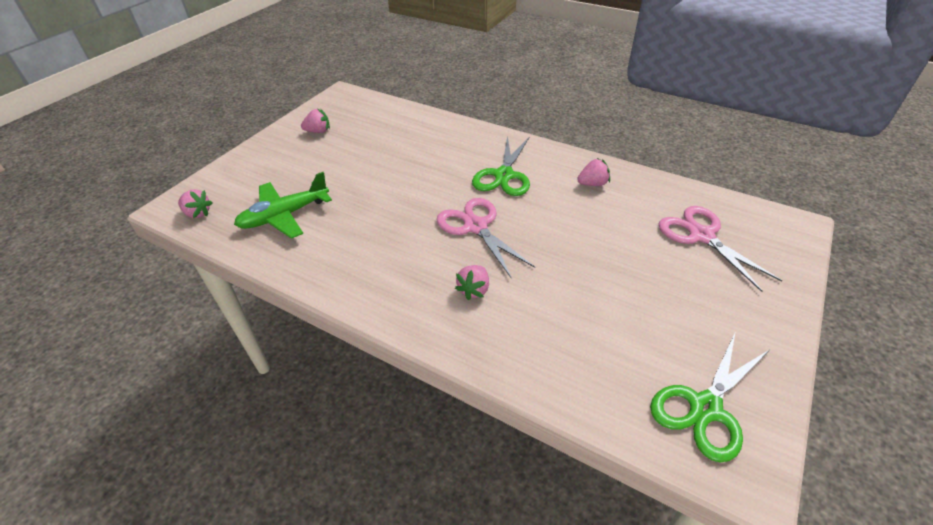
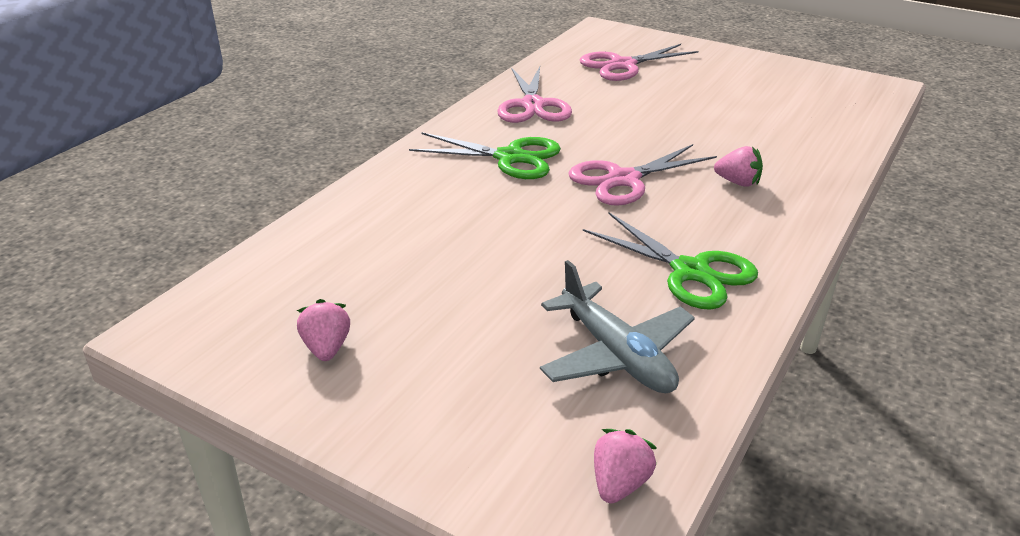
camera: 90 degrees left, 10 degrees down
(284, 216) = (616, 354): green plane -> grey plane
(592, 184) = (533, 105): pink strawberry -> pink scissors
(705, 408) = (833, 91): green scissors -> green scissors (690, 271)

